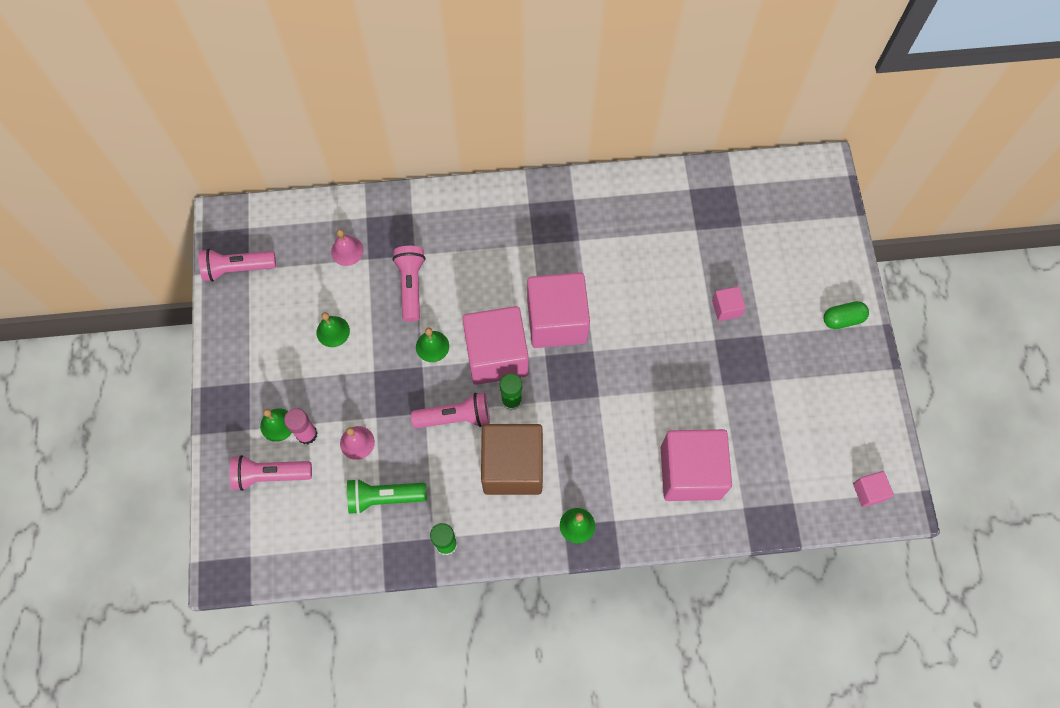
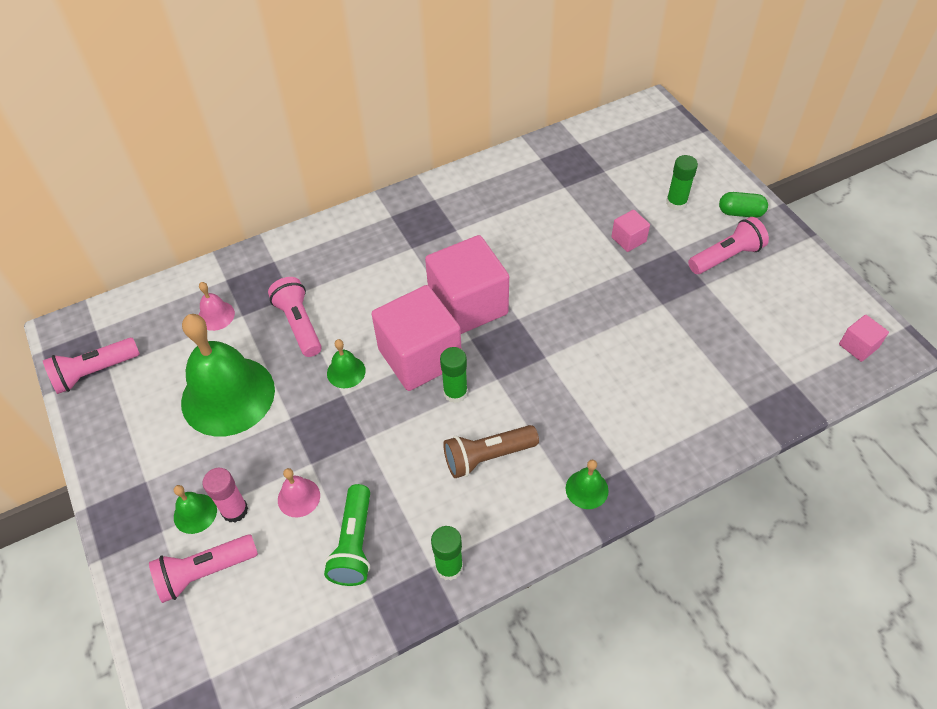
camera: 20 degrees left, 15 degrees down
(333, 331) = (228, 395): green bell -> green bell, size x2.37
(384, 497) = (354, 544): green flashlight -> green flashlight turned 60 degrees counterclockwise
(455, 417) = (401, 431): pink flashlight -> pink flashlight (726, 257)
(512, 466) = (487, 456): brown cube -> brown flashlight
(690, 472) = (676, 393): pink cube -> none
(789, 286) = (676, 203): none -> green glue stick
(842, 319) = (740, 213): green capsule -> green capsule turned 45 degrees clockwise

